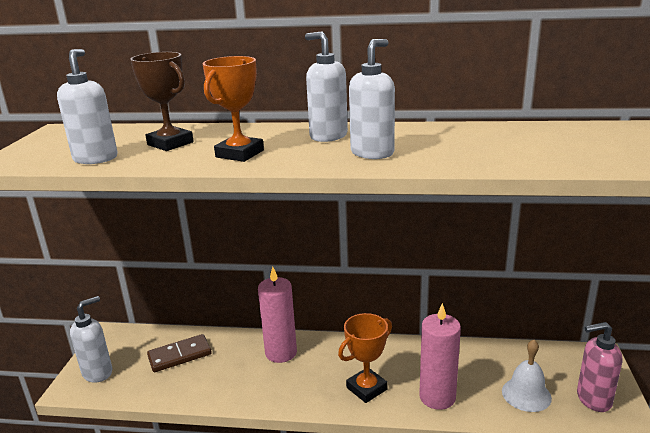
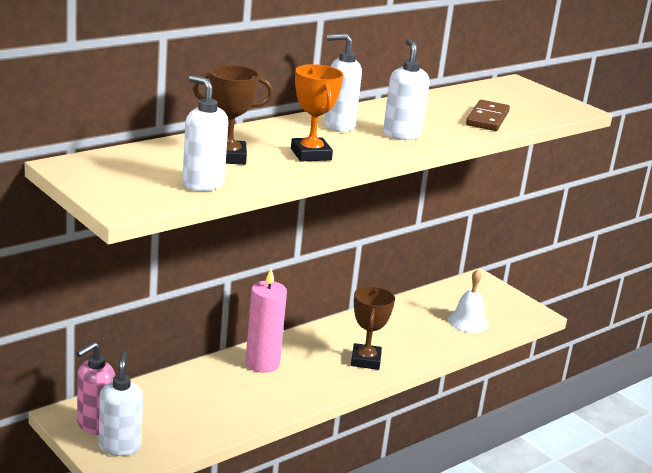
camera: 50 degrees left, 0 degrees up
(180, 355) = (175, 402): brown domino -> brown domino (487, 119)
(366, 388) = (365, 360): orange trophy -> brown trophy
(437, 397) = (418, 346): pink candle -> none
(593, 399) = (507, 309): pink soap dispenser -> pink soap dispenser (95, 425)

